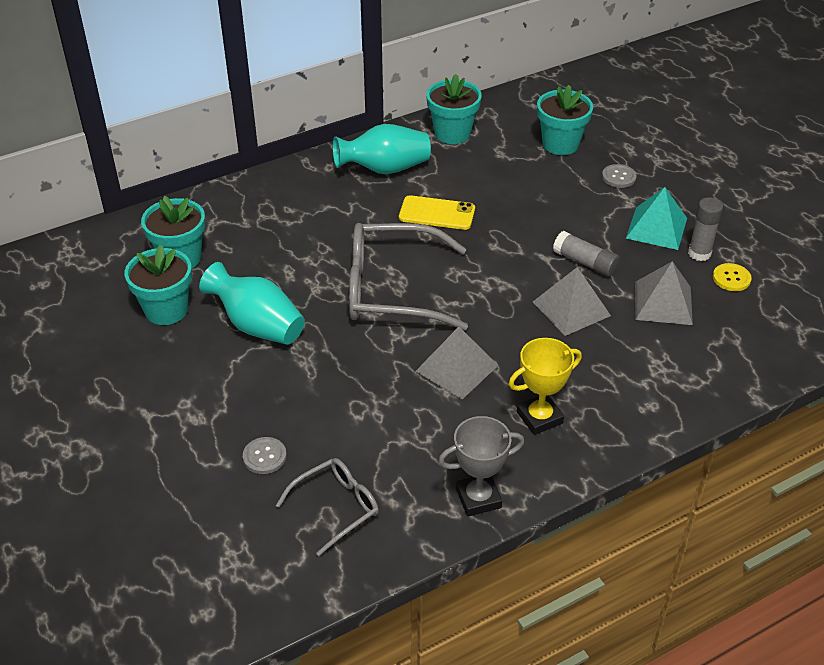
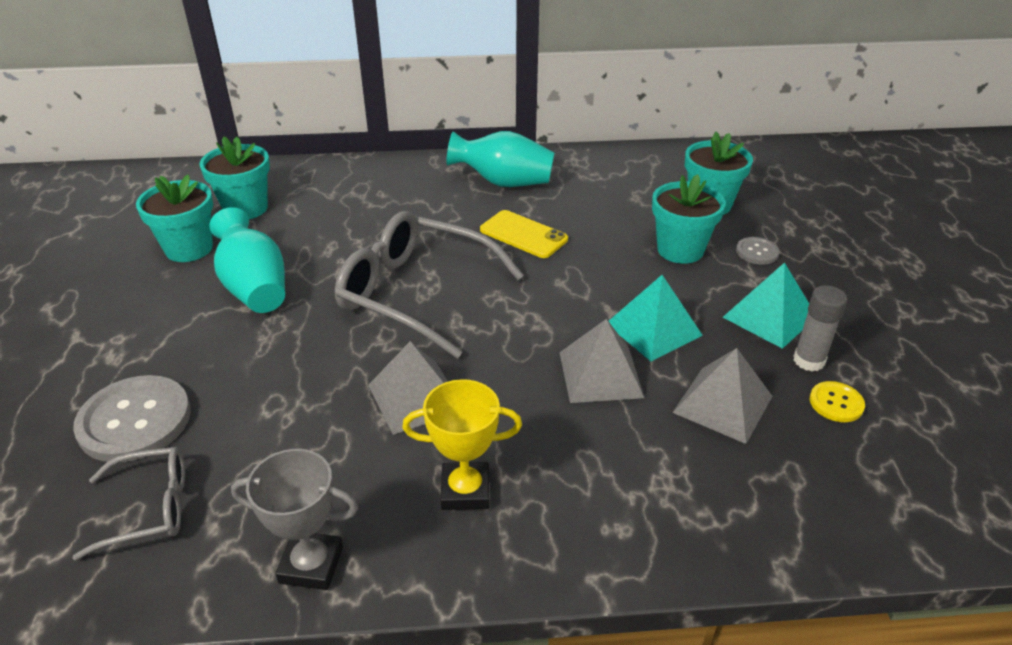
camera: 25 degrees right, 5 degrees down
(264, 456) = (135, 421): grey button -> grey button, size x2.02
(452, 133) = (598, 168): turquoise flower pot -> turquoise flower pot (680, 250)
(585, 262) = (653, 329): grey glue stick -> turquoise pyramid

